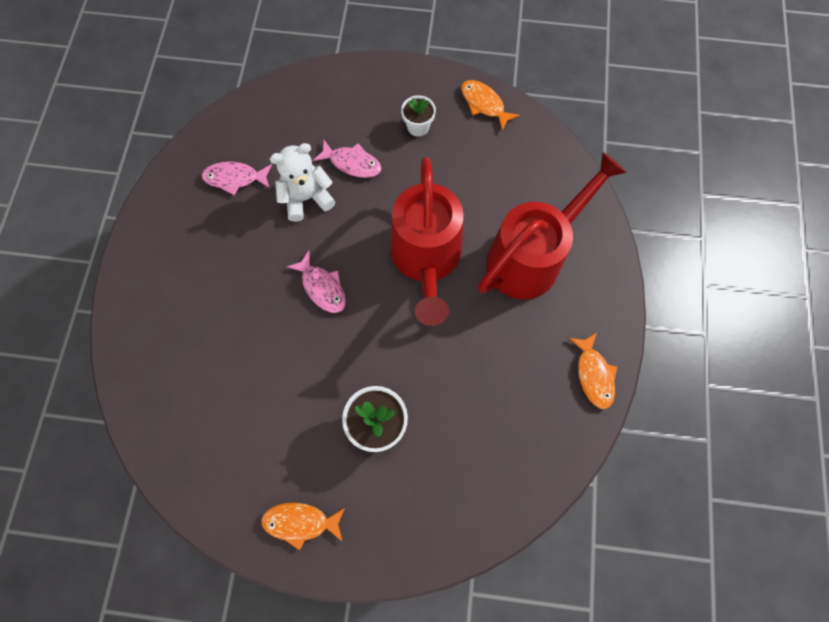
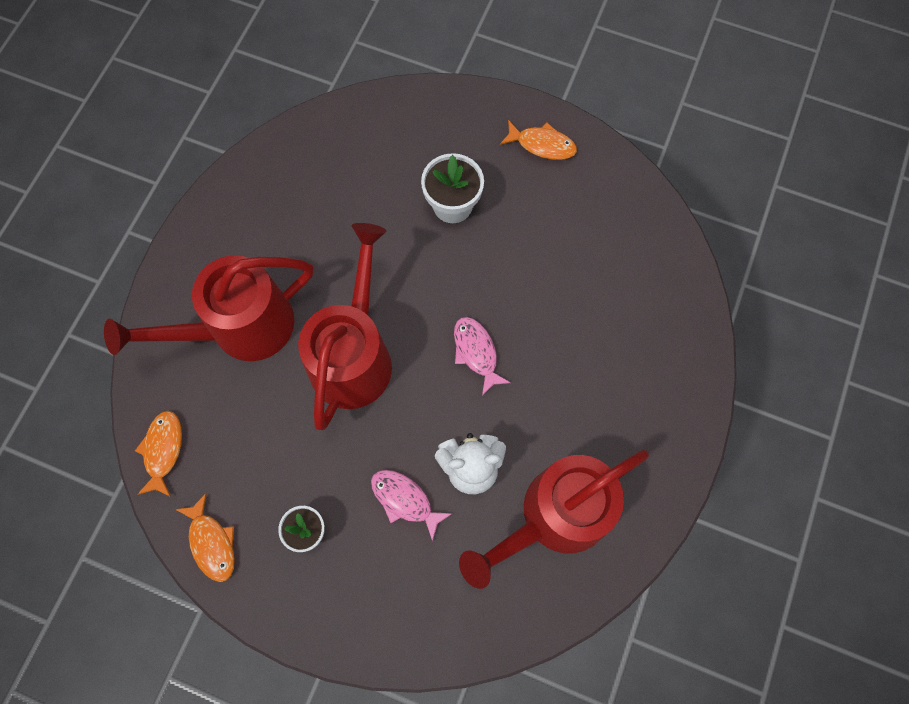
camera: 165 degrees left, 0 degrees up
(235, 178) = (554, 517): pink fish -> red watering can
(593, 374) = (231, 198): orange fish -> orange fish (163, 450)

